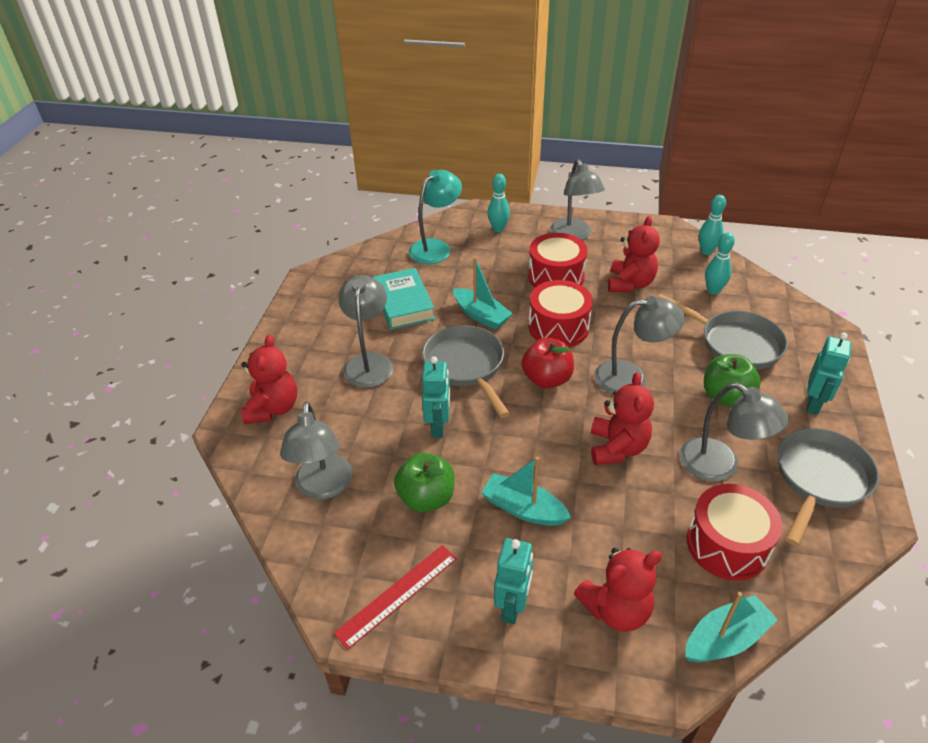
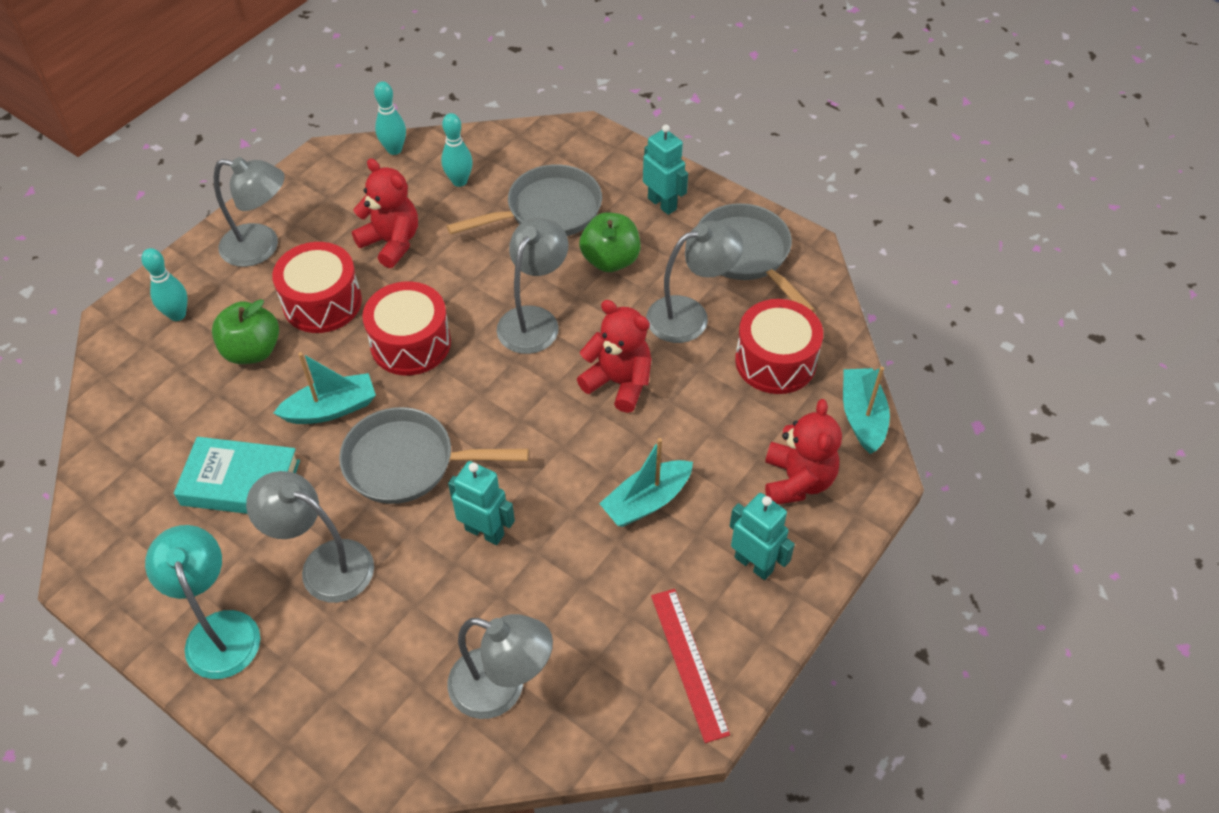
camera: 65 degrees left, 10 degrees up
(273, 408) = (328, 708): red teddy bear -> none
(426, 498) = (580, 586): green apple -> green apple (252, 351)
(436, 247) = (154, 399): turquoise lamp -> turquoise lamp (219, 630)
(547, 379) = (484, 394): red apple -> none

